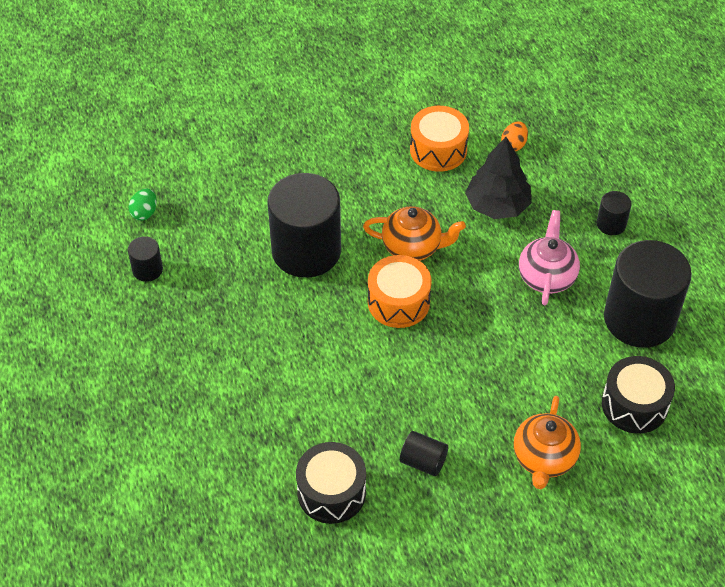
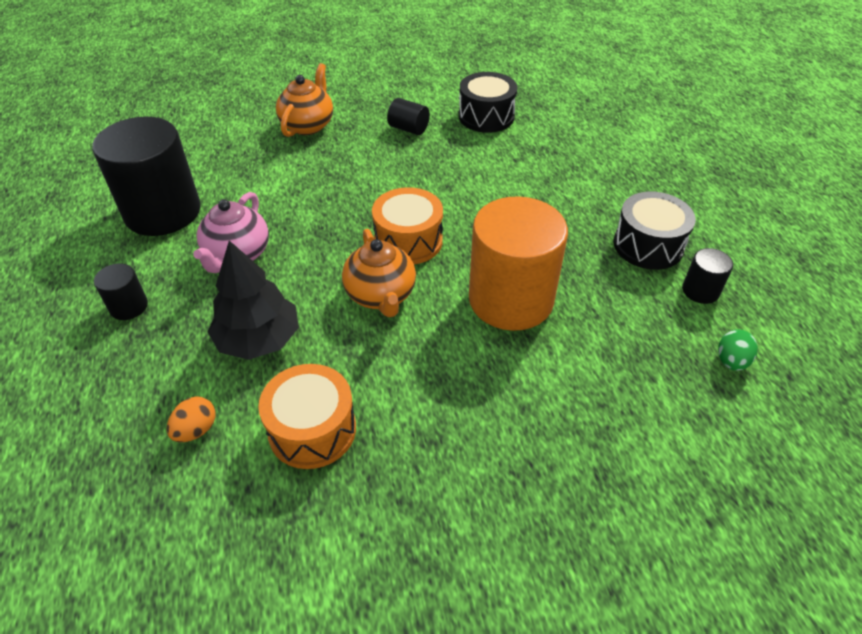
camera: 175 degrees left, 5 degrees down
(306, 251) = (510, 299): black cylinder -> orange cylinder
(412, 247) = (381, 295): orange teapot -> orange teapot turned 120 degrees counterclockwise
(634, 405) = (212, 152): black drum -> black drum (648, 245)

